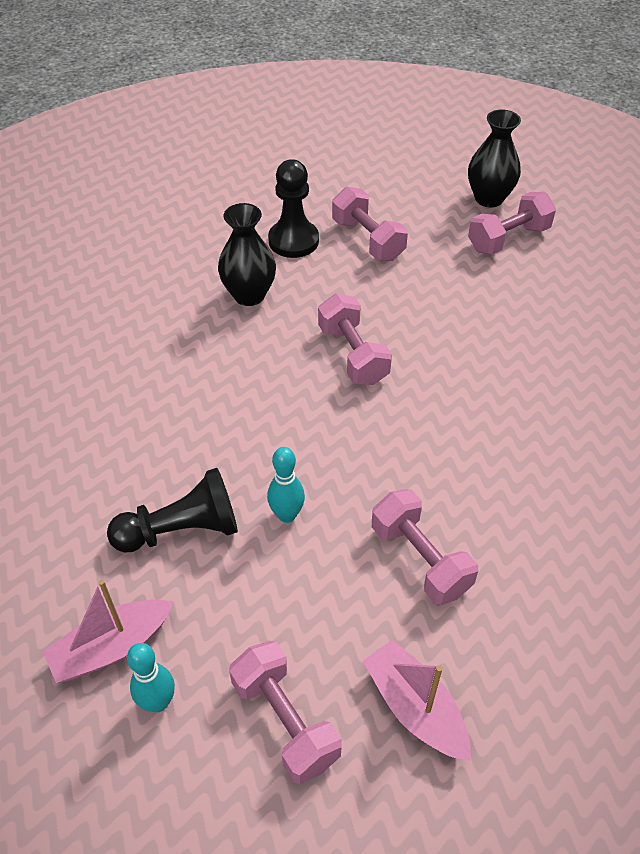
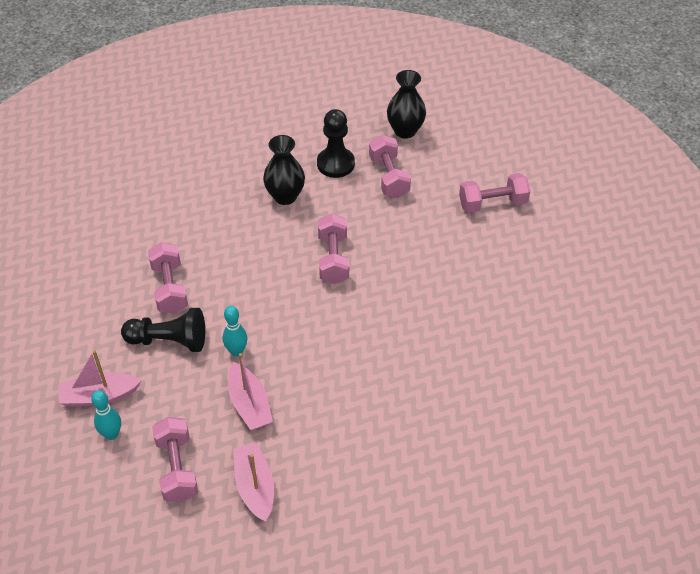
camera: 20 degrees right, 0 degrees up
(343, 585) = (249, 404): none -> pink boat
(420, 559) = (304, 404): pink dumbbell -> pink dumbbell (170, 288)
(489, 198) = (497, 168): black vase -> black vase (405, 131)

